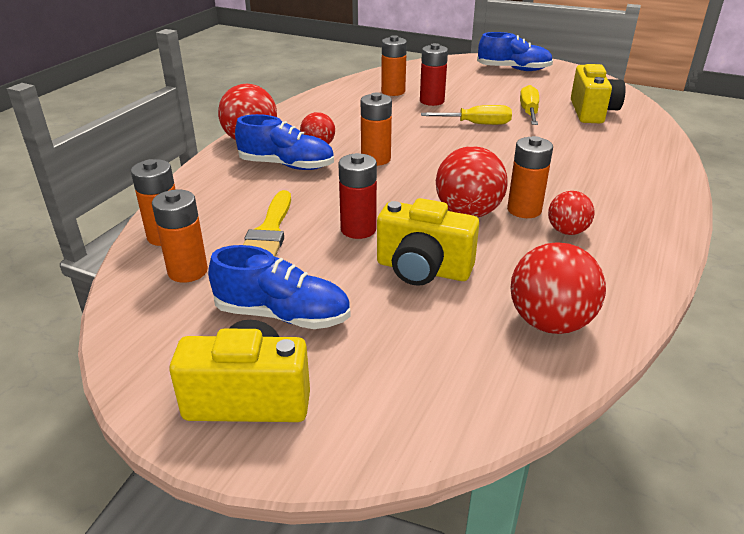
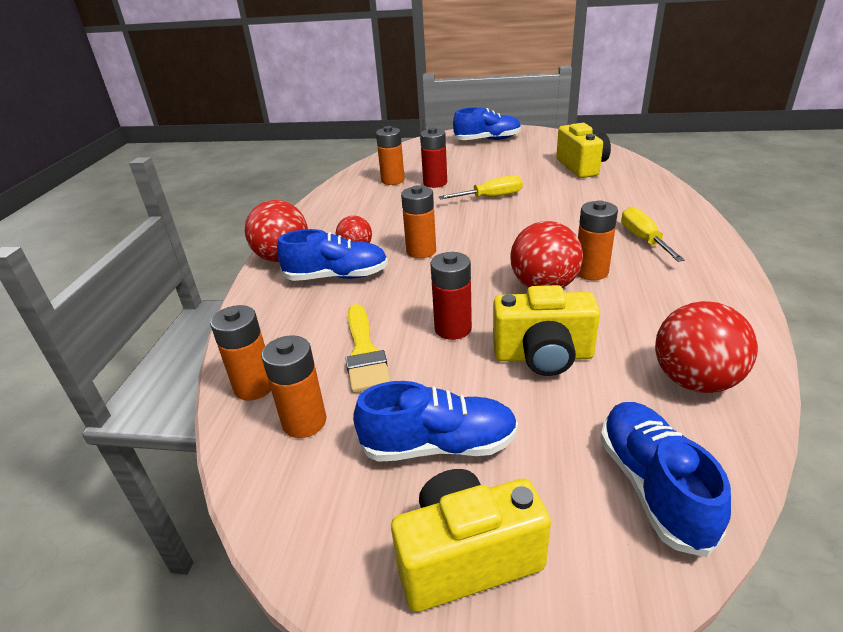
camera: 15 degrees left, 0 degrees up
(442, 392) = (653, 486): none -> blue shoe
(529, 112) = (528, 177): yellow screwdriver -> yellow screwdriver (643, 239)
(567, 231) = (642, 284): red ball -> none

